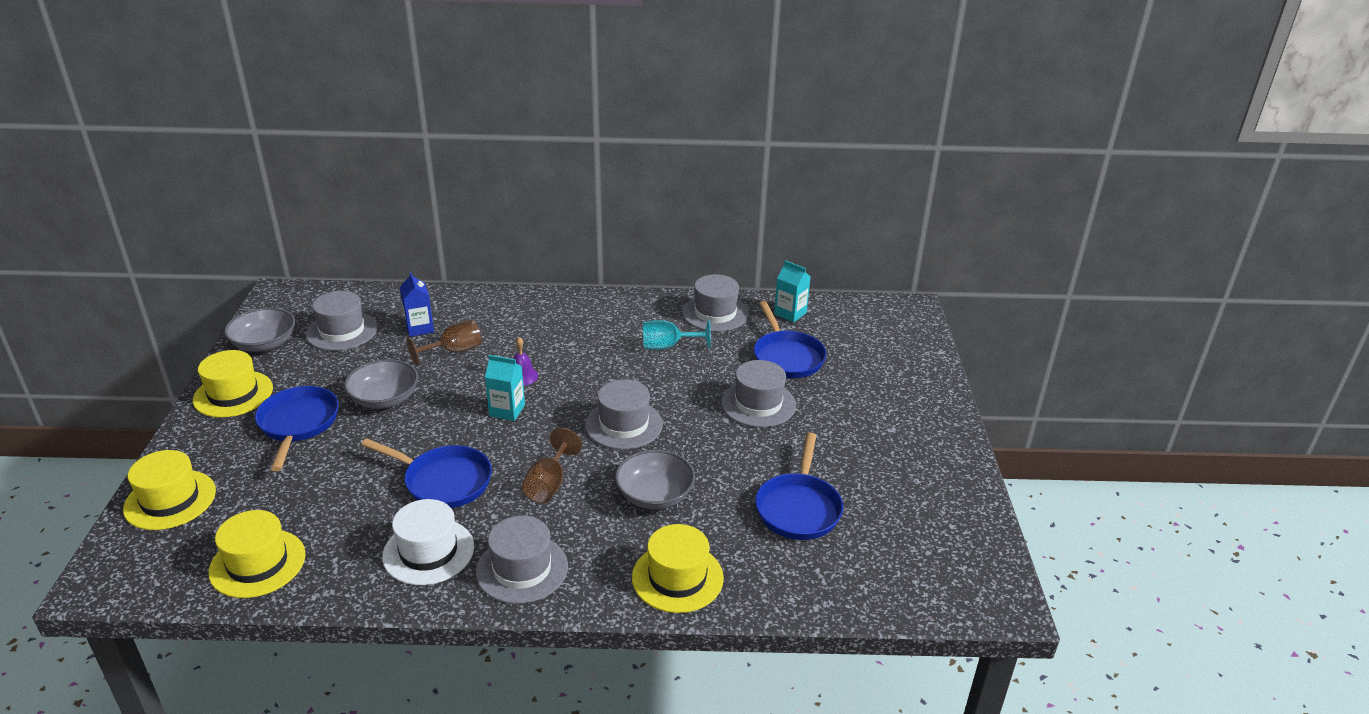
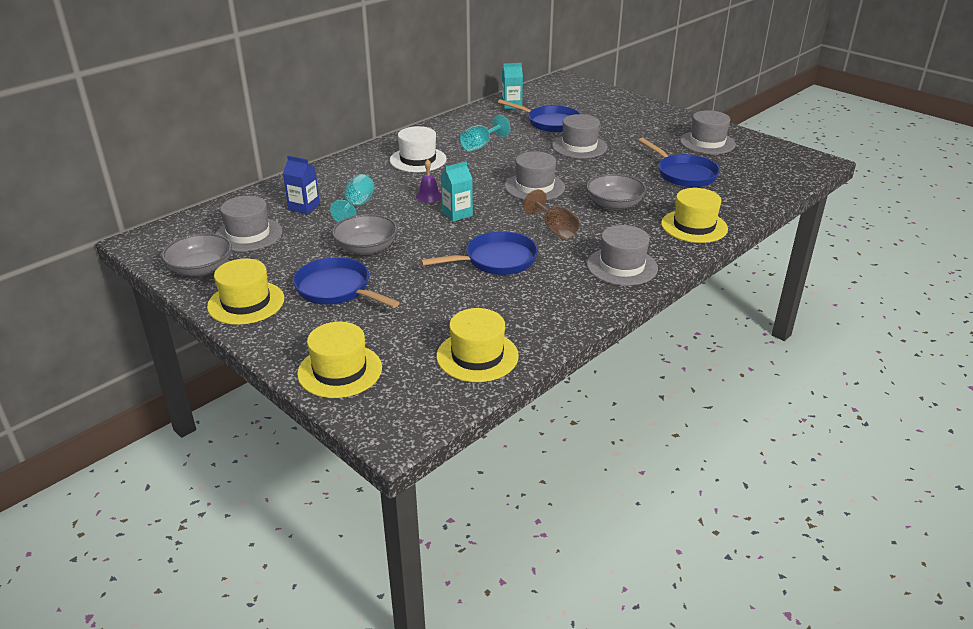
camera: 45 degrees left, 0 degrees up
(428, 551) = (560, 290): white hat -> white hat (418, 160)
(454, 351) = (357, 206): brown goblet -> turquoise goblet
(715, 313) = (473, 121): grey hat -> grey hat (707, 142)

